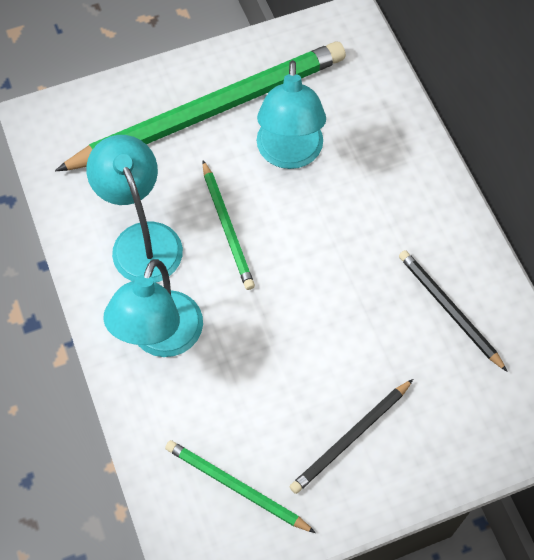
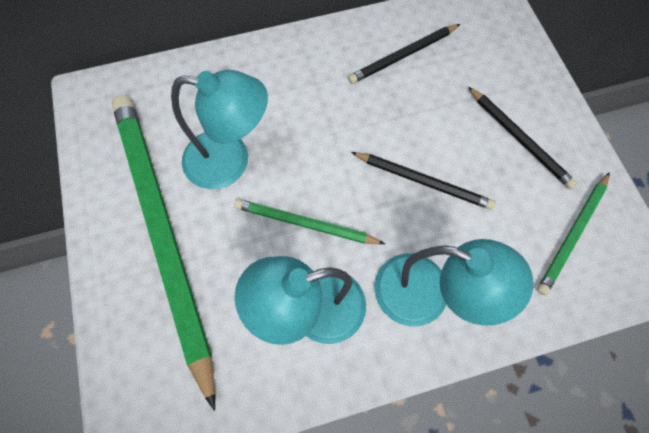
camera: 85 degrees left, 5 degrees up
(227, 227) = (305, 224): green pencil -> green pencil turned 150 degrees counterclockwise
(285, 333) = (423, 181): none -> black pencil

